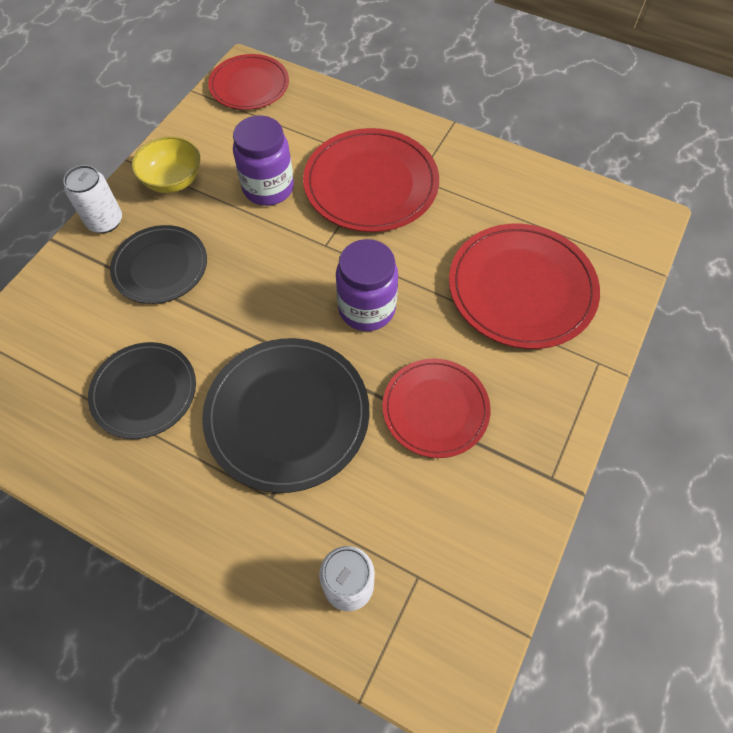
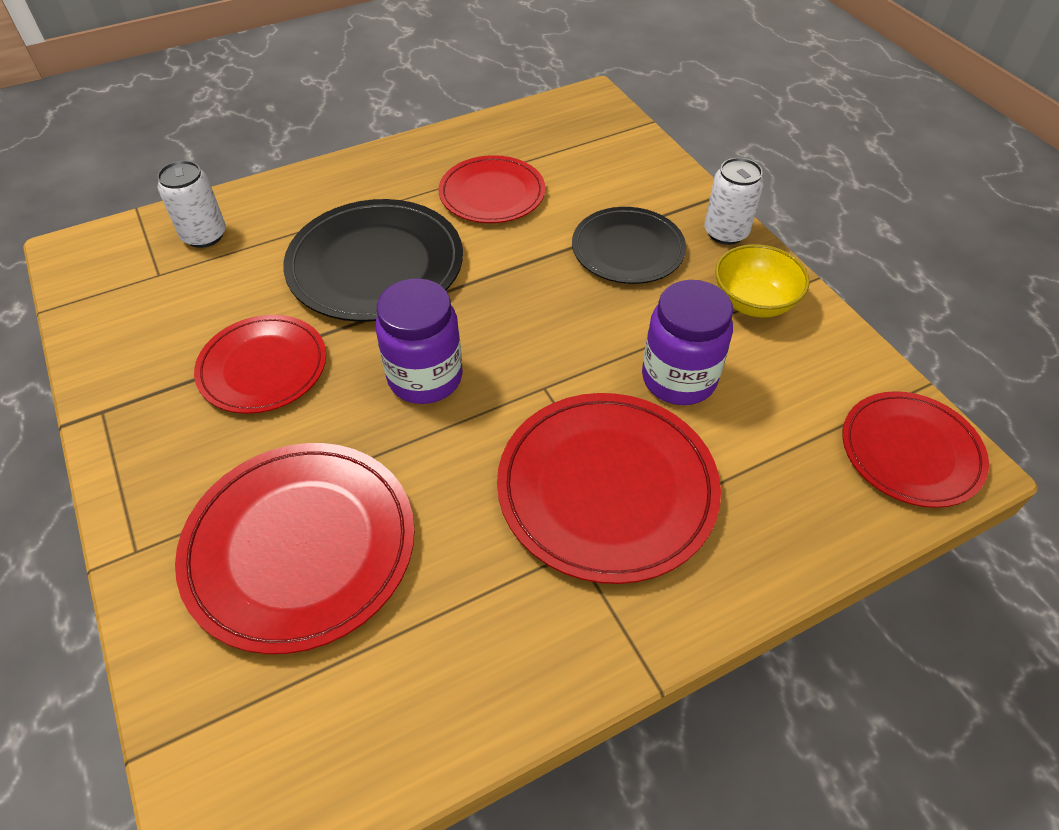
camera: 125 degrees right, 10 degrees down
(144, 391) = (492, 193): black plate -> red plate

